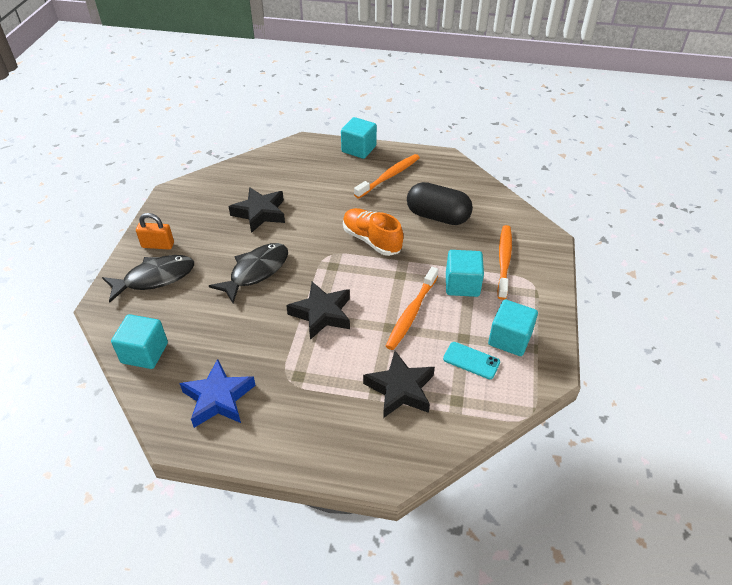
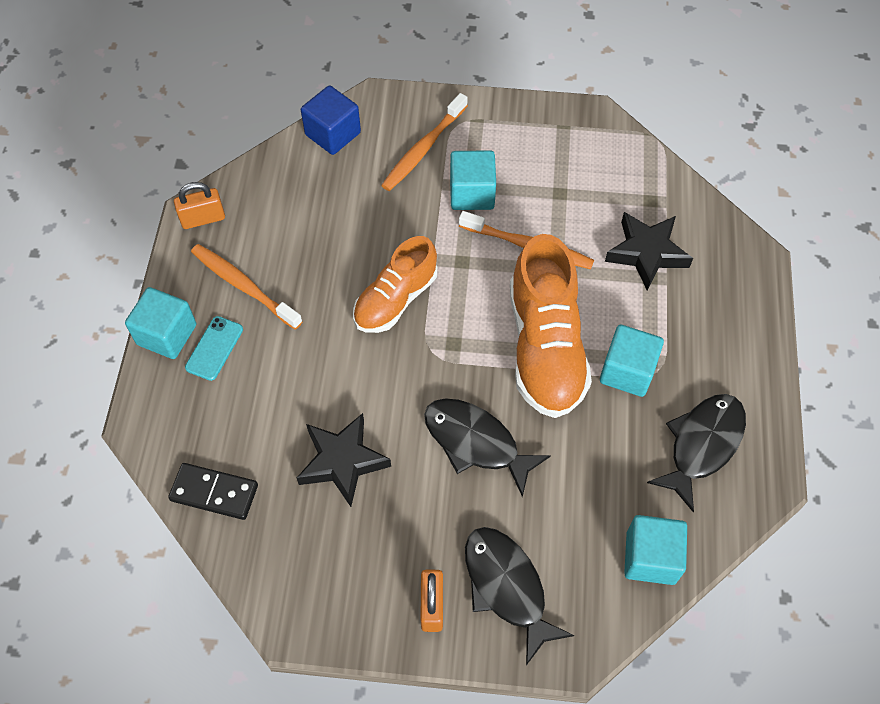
camera: 95 degrees left, 15 degrees up
(218, 398) = (702, 445): blue star -> black fish
(256, 166) = (214, 492): none -> black domino
(321, 314) = (545, 347): black star -> orange shoe
(438, 216) = (338, 221): black capsule -> none
(440, 161) = (203, 219): none -> orange padlock
(471, 360) = (592, 186): turquoise phone -> turquoise phone (214, 348)
(504, 261) = (423, 149): orange toothbrush -> orange toothbrush turned 60 degrees counterclockwise
(509, 339) = (554, 149): turquoise cube -> turquoise cube (627, 371)
(514, 216) = (333, 134): none -> blue cube

